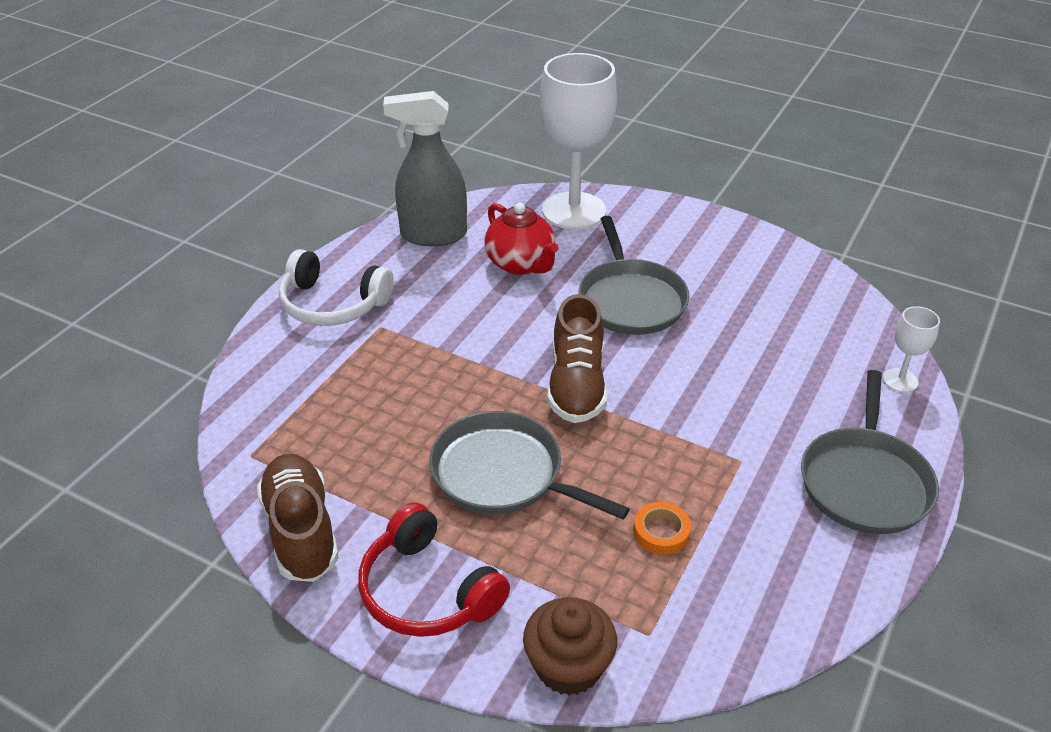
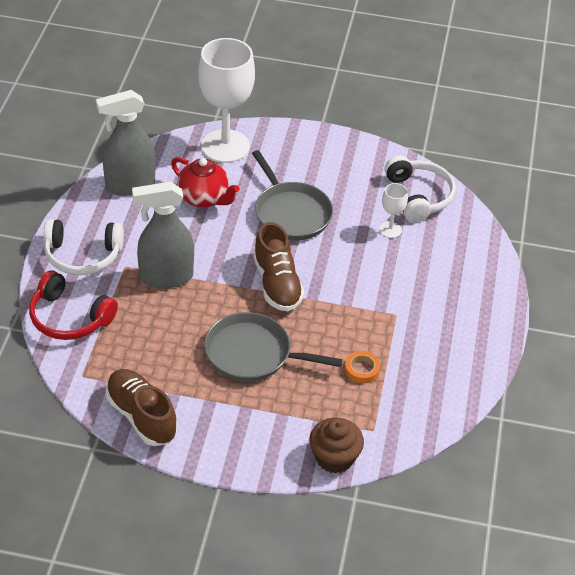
camera: 20 degrees left, 5 degrees up
(427, 349) = (166, 277): none -> grey spray bottle
(427, 591) = (236, 434): red headphones -> red headphones (69, 318)
(821, 308) = (419, 196): none -> white headphones
(865, 482) = (472, 313): grey pan -> none
(900, 380) = (479, 240): white goblet -> white goblet (390, 230)

